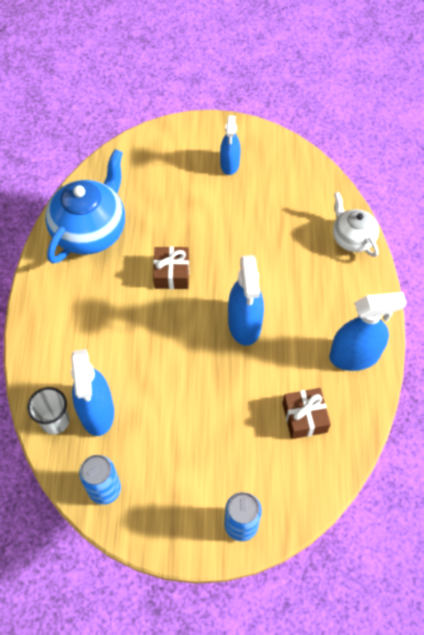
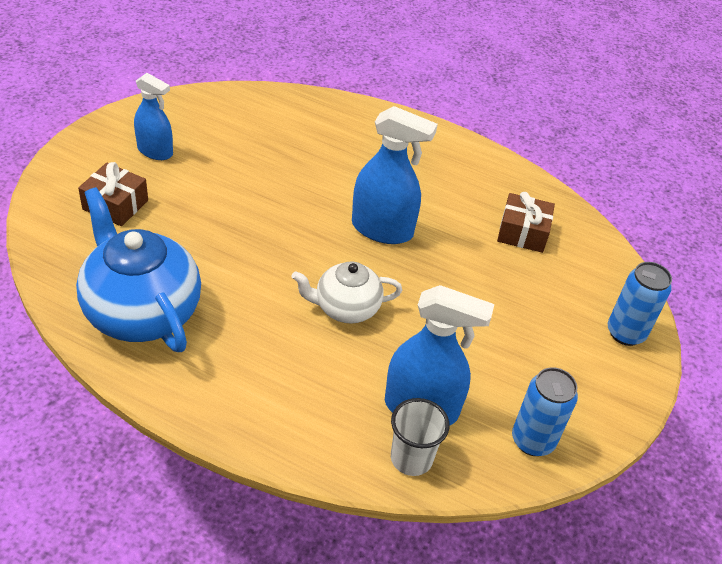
camera: 70 degrees left, 15 degrees down
(172, 273) = (270, 260): brown gift -> brown gift (115, 205)
(352, 238) = (332, 110): white teapot -> white teapot (346, 308)
(354, 356) = (472, 168): blue spray bottle -> none

